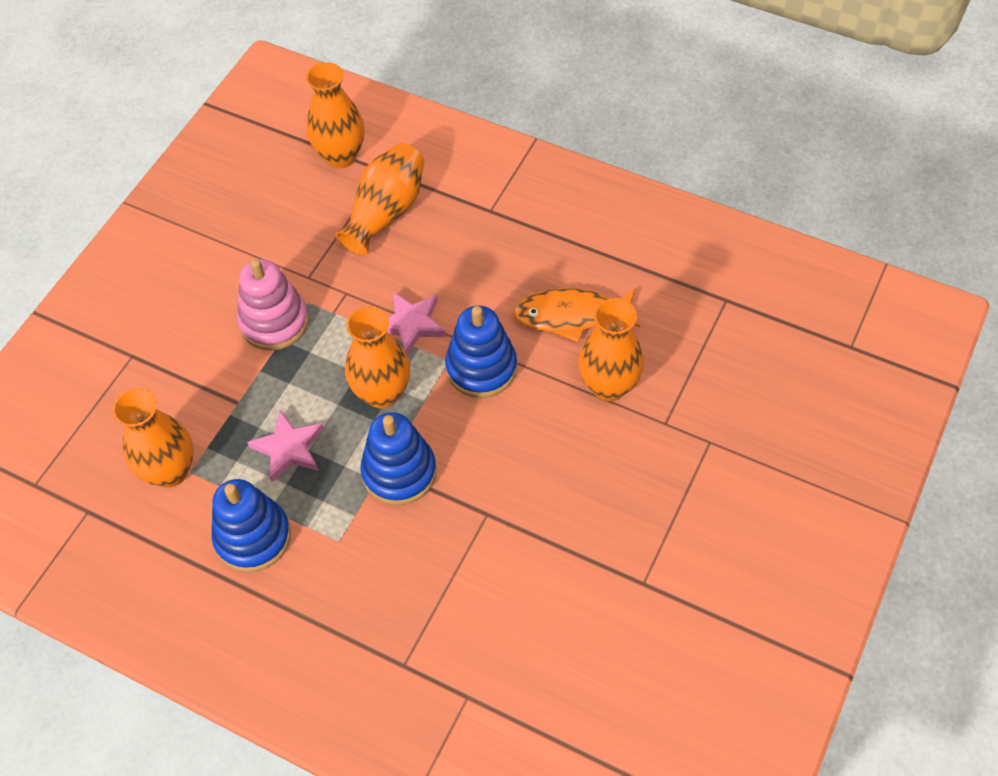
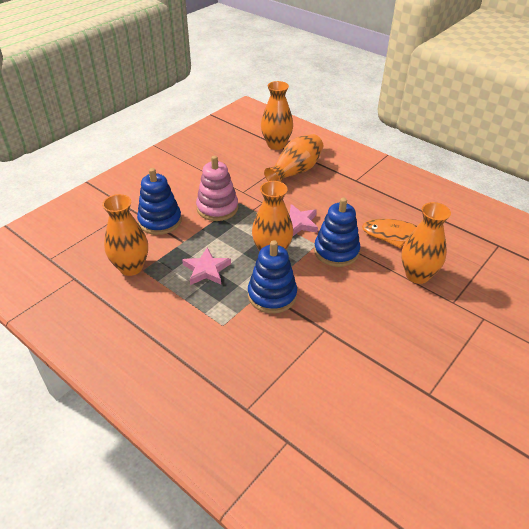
camera: 10 degrees right, 15 degrees down
(253, 537) = (169, 312): blue stacking toy -> blue stacking toy (160, 221)

